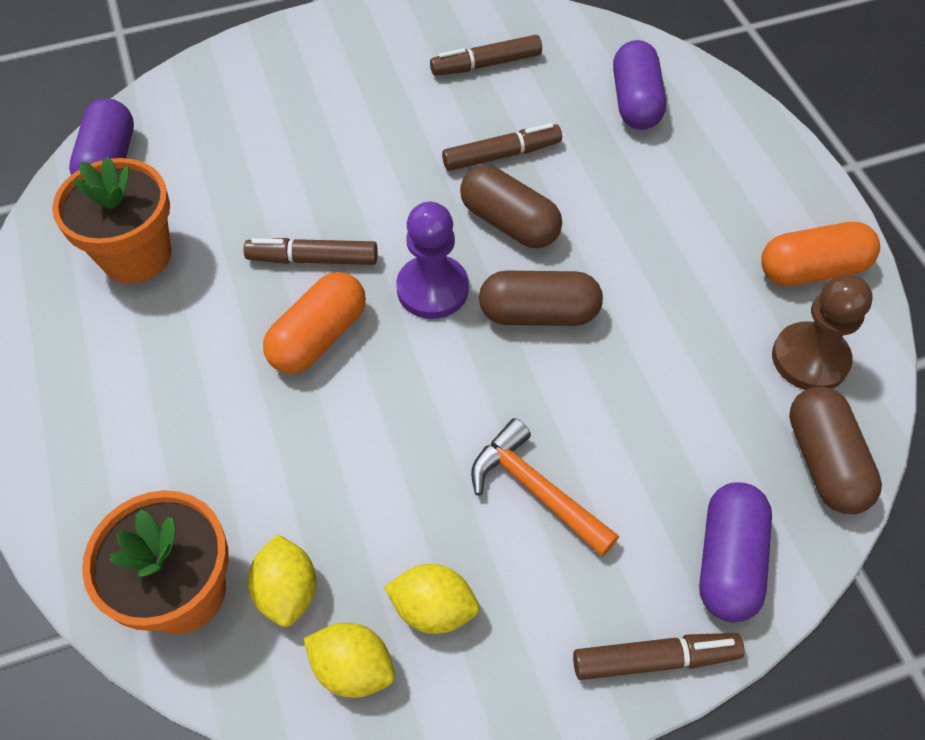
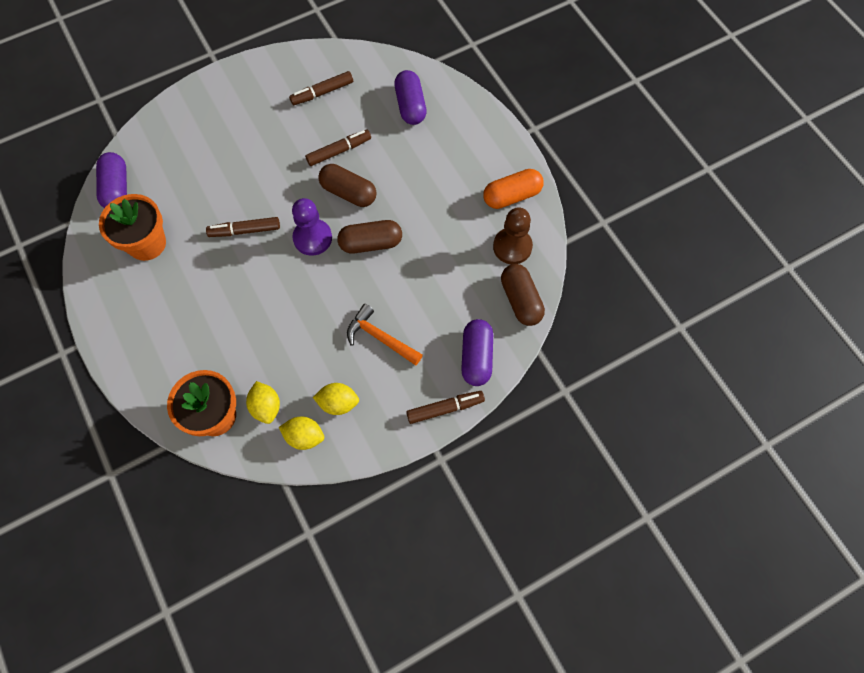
camera: 10 degrees left, 10 degrees up
(318, 337) = (256, 274): orange capsule -> none

